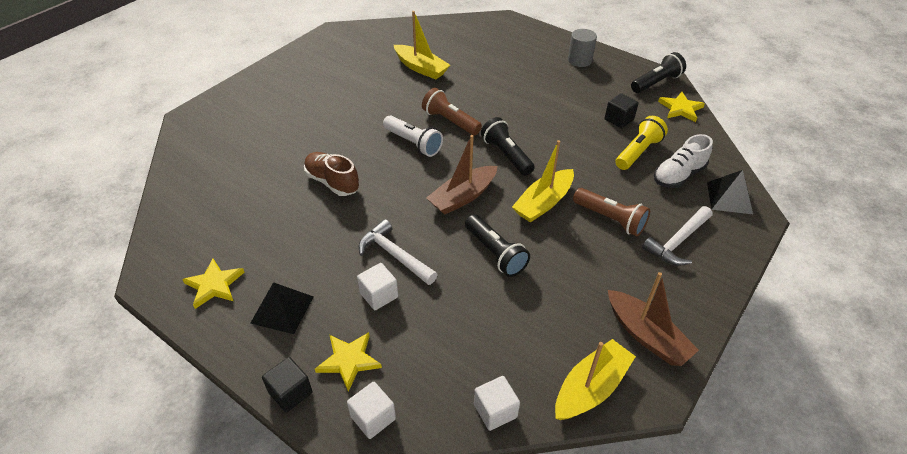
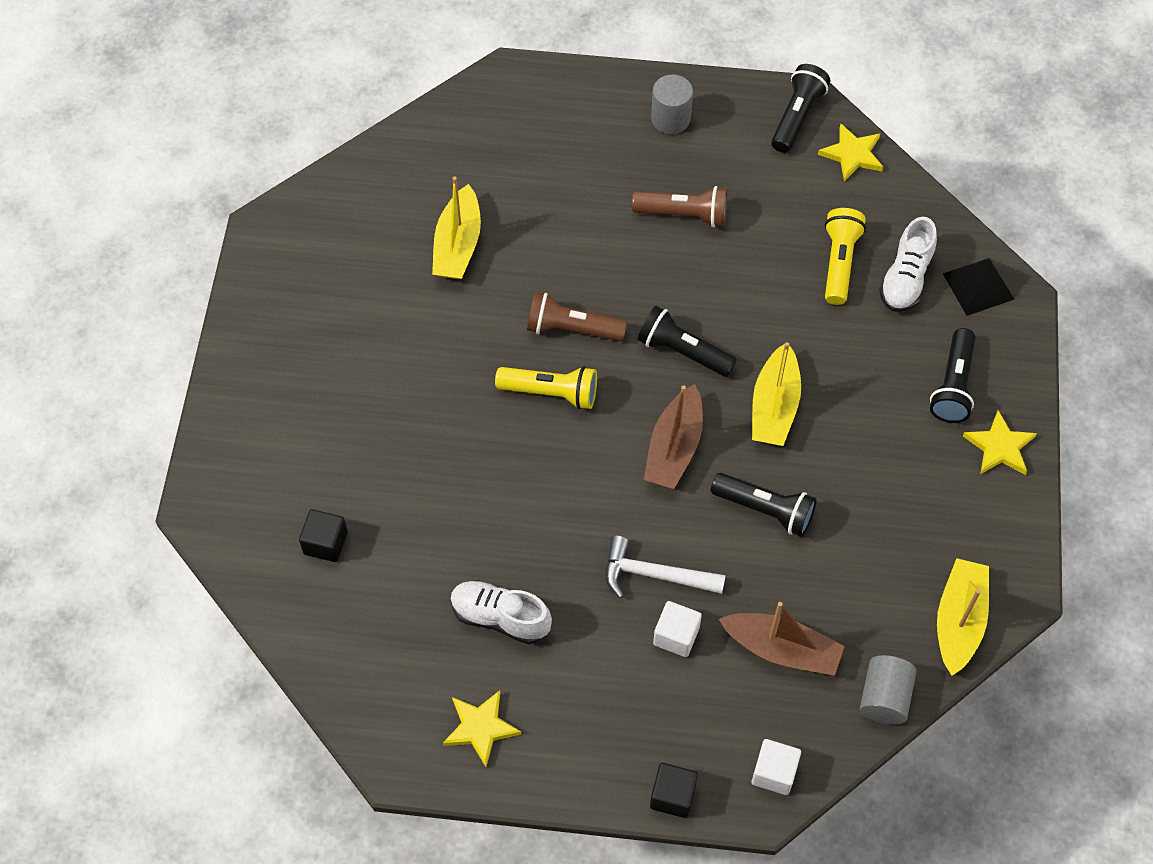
camera: 30 degrees left, 15 degrees up
(282, 309) = (584, 713): black pyramid -> none
(283, 233) = (500, 618): none -> white shoe
(332, 182) = (496, 511): brown shoe -> none
(349, 360) = (704, 729): yellow star -> yellow star (999, 447)
(413, 143) = (551, 393): white flashlight -> yellow flashlight
(421, 68) = (458, 245): yellow boat -> yellow boat turned 90 degrees clockwise
(495, 411) = (884, 697): white cube -> grey cylinder
(610, 219) = (863, 391): brown flashlight -> brown flashlight (684, 214)
(619, 119) = (786, 214): black cube -> black cube (325, 543)
(646, 335) = (980, 530): brown boat -> brown boat (782, 649)
(677, 242) = (953, 386): white hammer -> black flashlight

